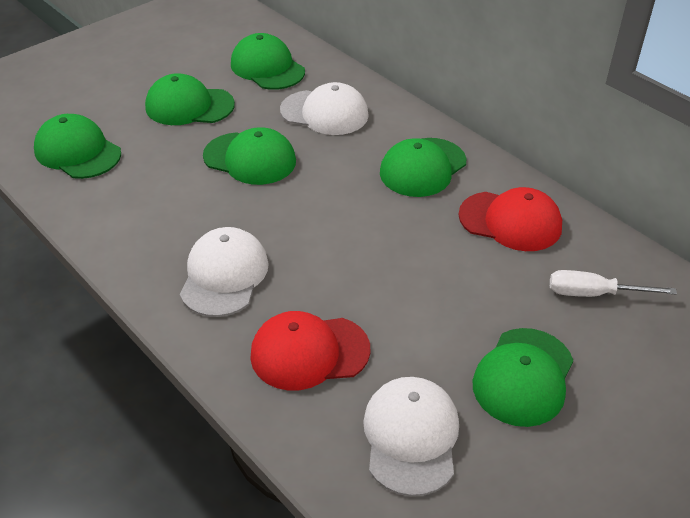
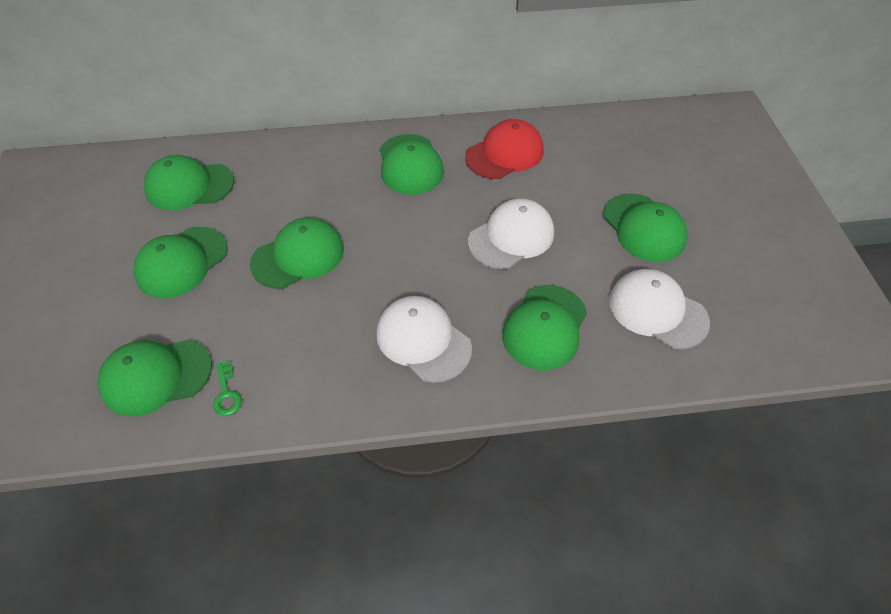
camera: 55 degrees left, 10 degrees up
(87, 193) = (227, 393): none -> green key
(309, 352) = (545, 327): red cap -> green cap
(324, 113) = (290, 182): white cap -> white cap (511, 237)
(594, 294) = (599, 156): white screwdriver -> none

